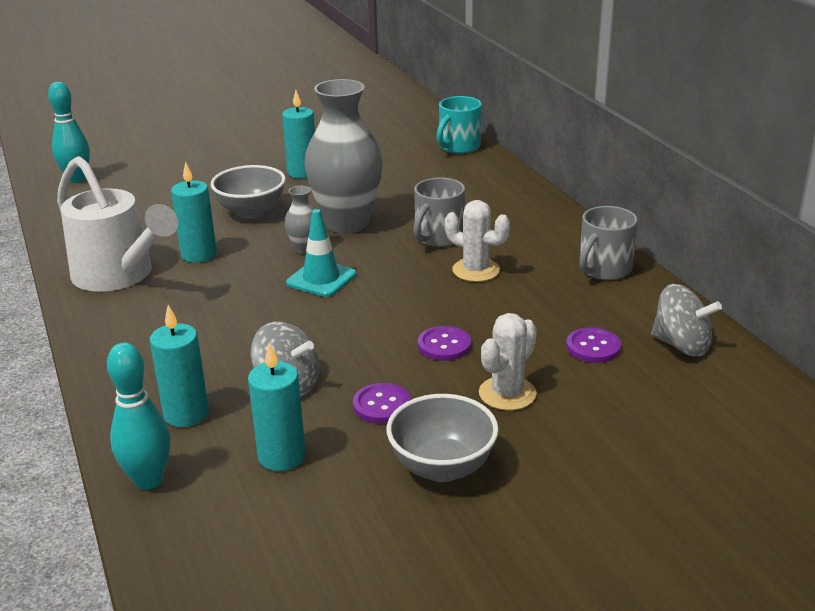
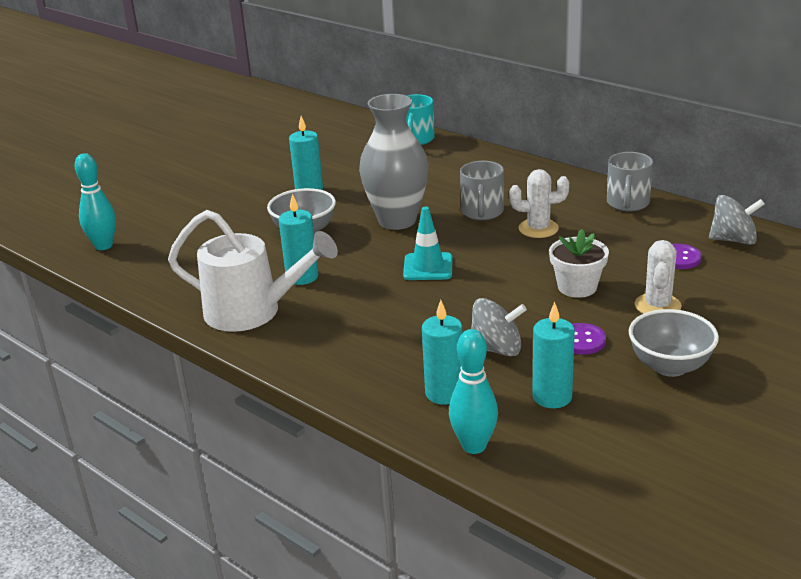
camera: 25 degrees left, 0 degrees up
(304, 249) = (386, 249): grey vase -> none
(444, 345) = (577, 287): purple button -> white flower pot

